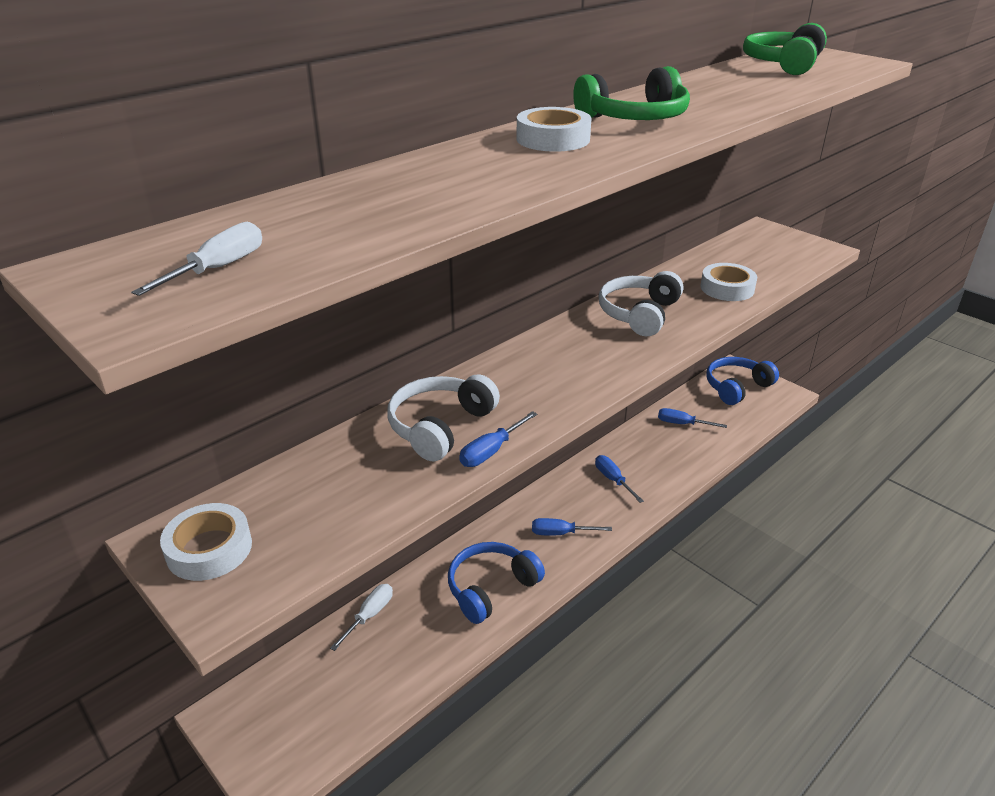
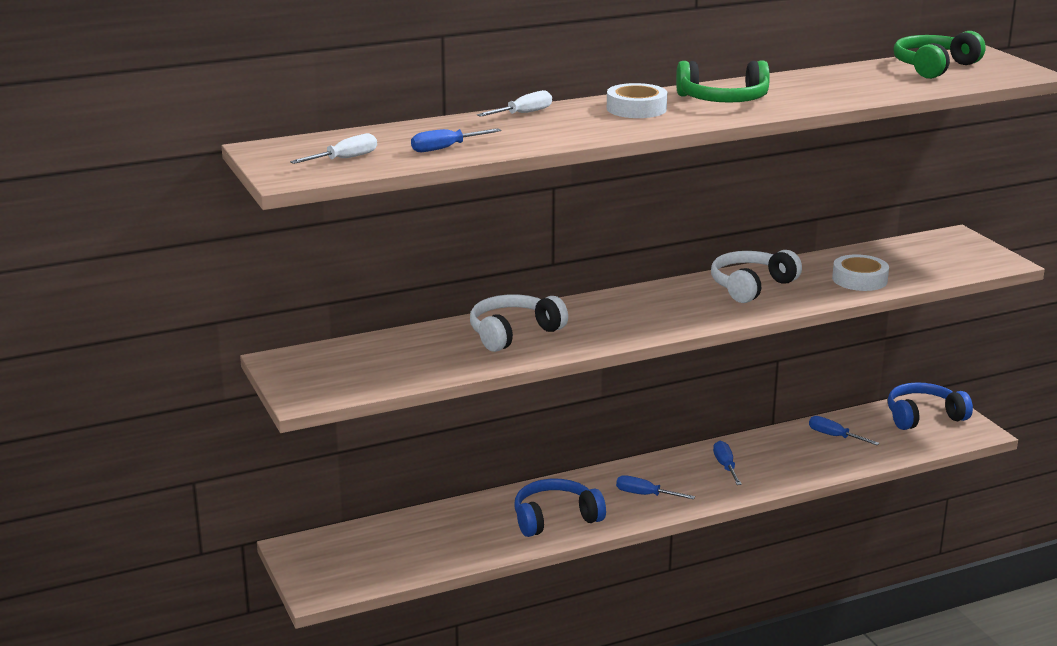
camera: 20 degrees right, 10 degrees down
(209, 549) = (308, 370): white tape -> none
(370, 615) = (439, 514): white screwdriver -> white screwdriver (524, 113)
(490, 452) = (543, 354): blue screwdriver -> blue screwdriver (445, 148)

